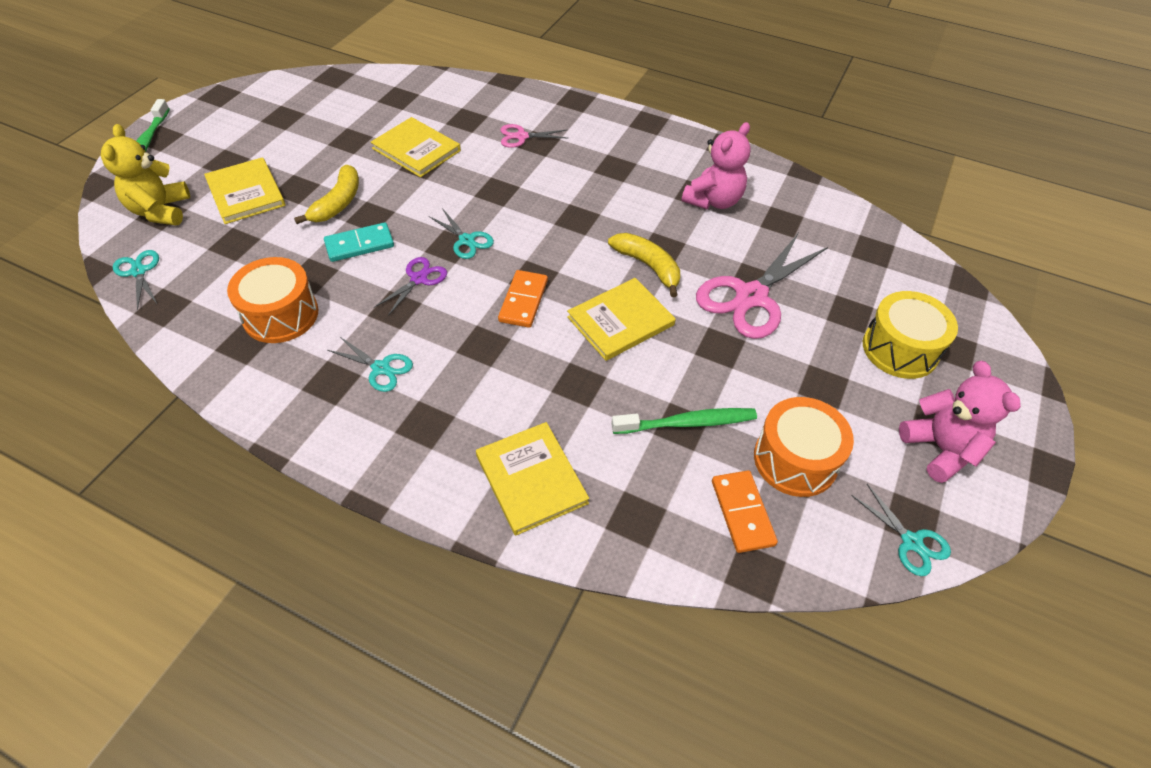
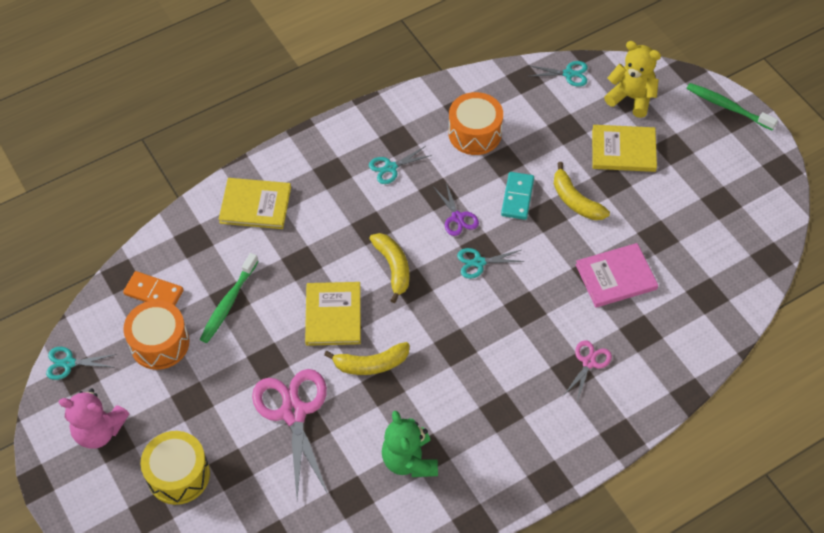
camera: 125 degrees right, 5 degrees up
(416, 149) = (616, 277): yellow book -> pink book
(523, 301) = (393, 268): orange domino -> yellow banana
(713, 201) = (409, 460): pink teddy bear -> green teddy bear

